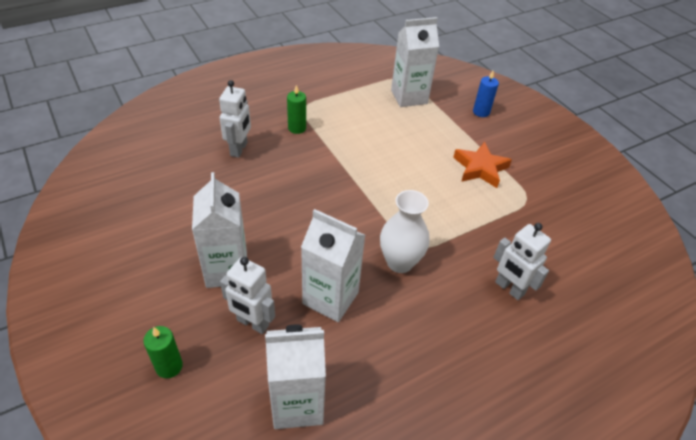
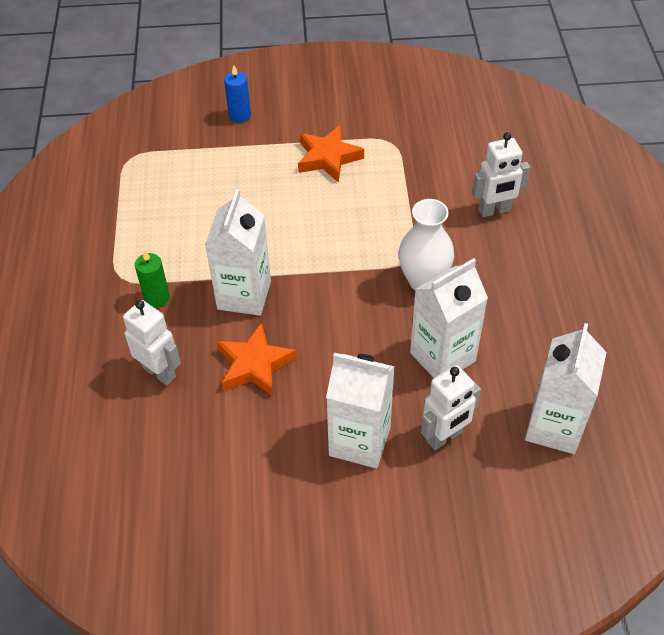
camera: 60 degrees left, 5 degrees up
(169, 366) = (468, 530): green candle -> none
(267, 191) = (254, 365): none -> orange star
(409, 97) = (170, 166): white carton -> white carton (244, 295)

